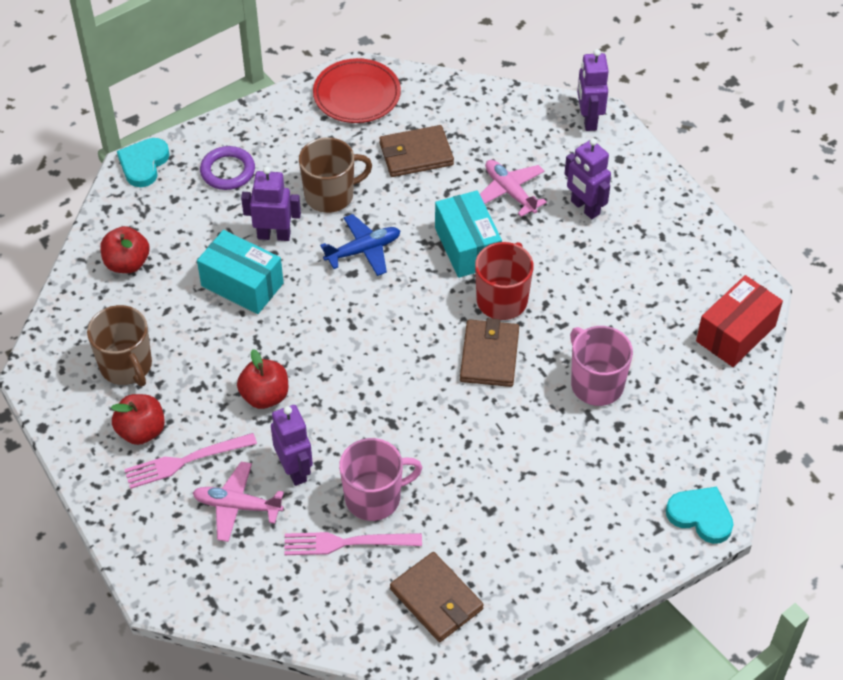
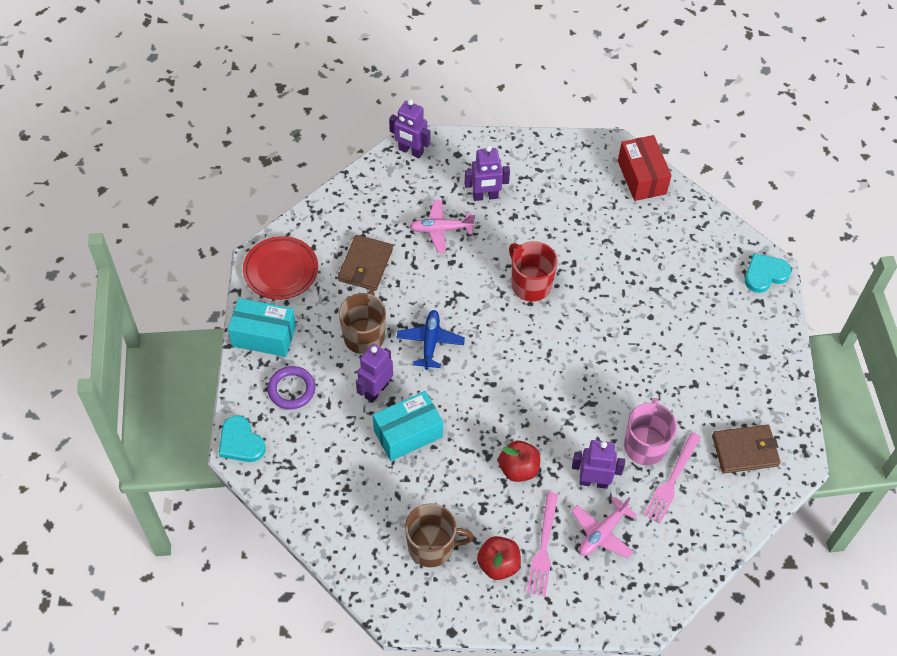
camera: 60 degrees left, 5 degrees up
(127, 263) = (333, 500): red apple -> none
(467, 247) = (471, 280): turquoise box -> turquoise box (264, 336)
(489, 355) = (572, 317): brown wallet -> none
(596, 384) = (633, 272): pink mug -> none

